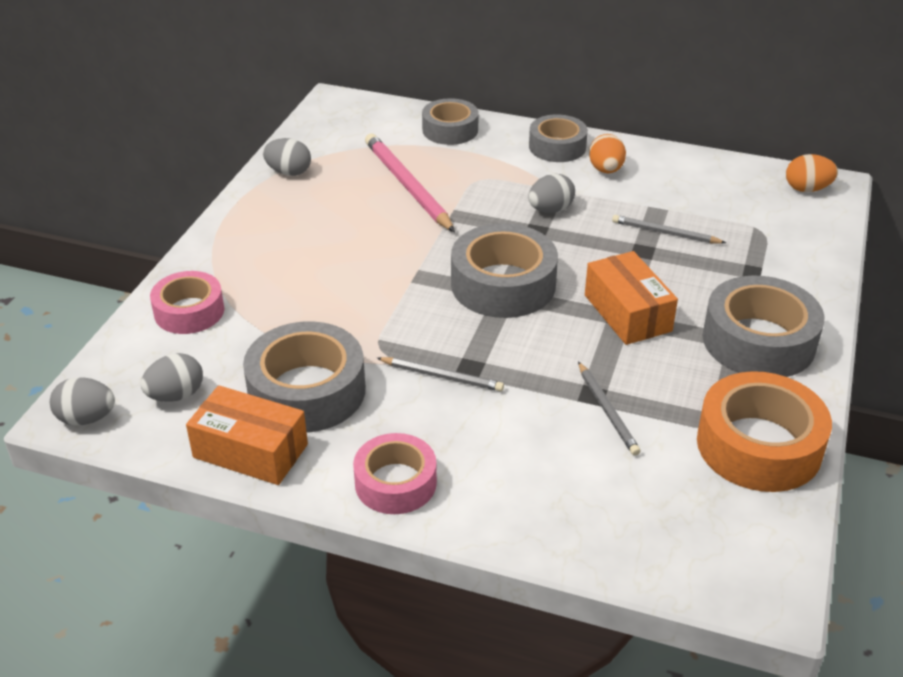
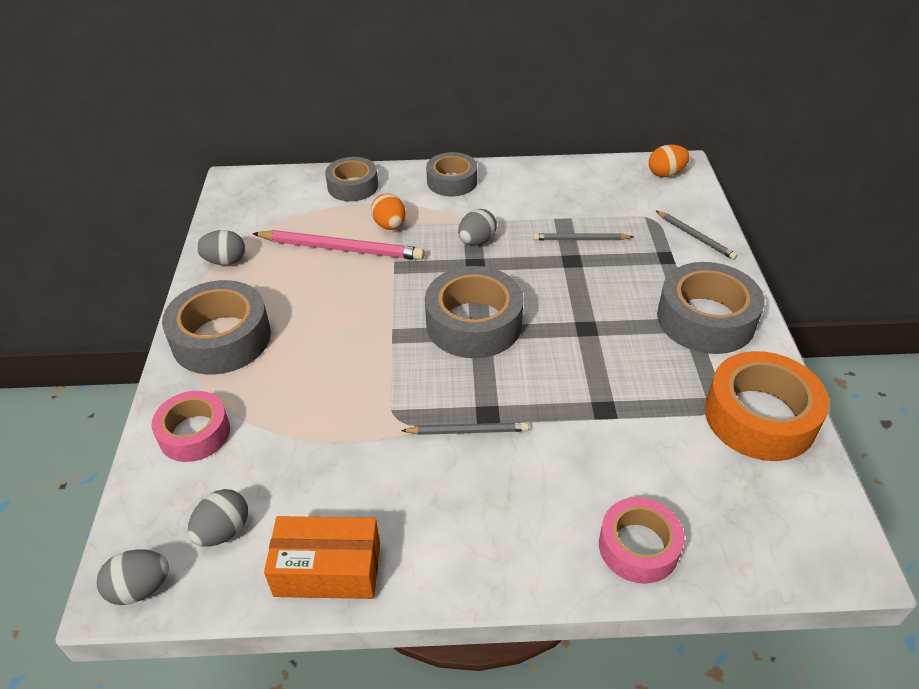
camera: 20 degrees left, 5 degrees up
(307, 391) = (351, 485): grey tape -> grey tape (221, 338)
(395, 483) = (482, 557): pink tape -> pink tape (638, 547)
(407, 186) = (341, 249): pink pencil -> pink pencil turned 150 degrees clockwise
(606, 170) = (502, 193): orange egg -> orange egg (390, 226)
(607, 411) = (624, 421): grey pencil -> grey pencil (695, 237)
(627, 313) = (590, 322): orange box -> none

